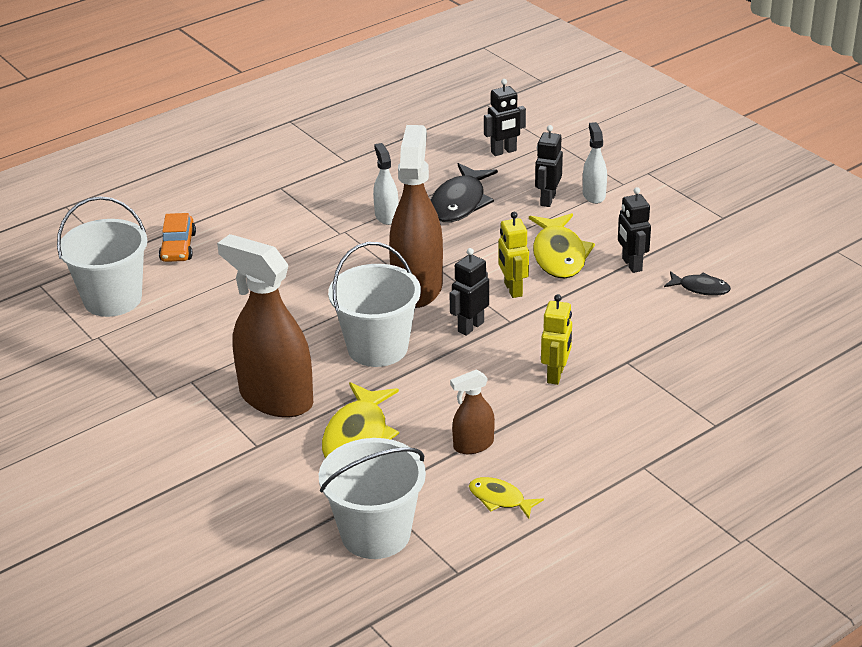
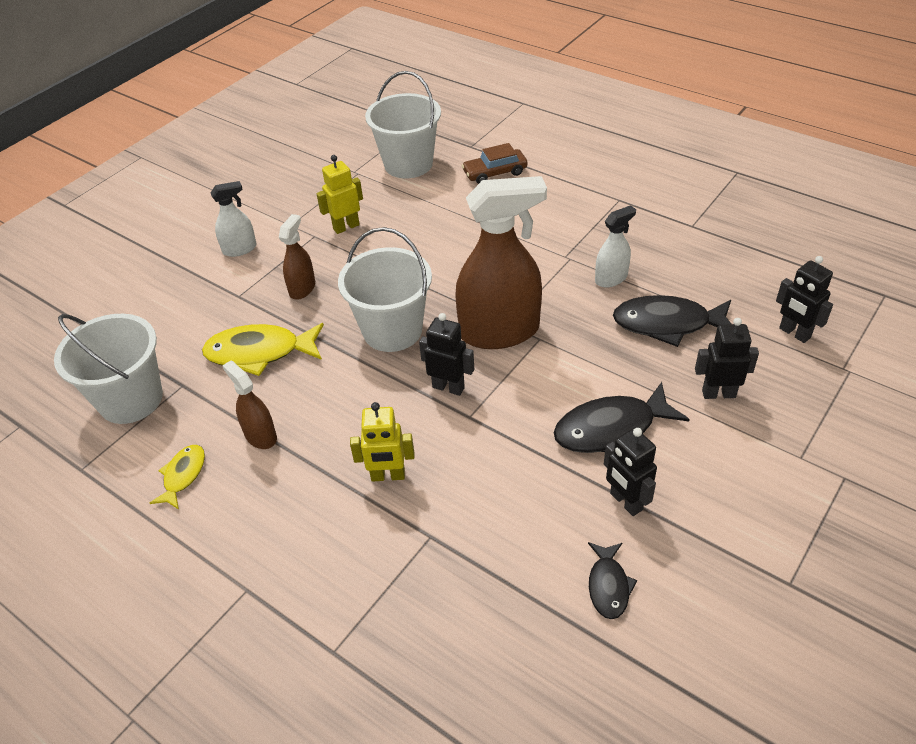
camera: 75 degrees right, 10 degrees up
(178, 247) = (495, 173): orange car -> brown car
(276, 398) = (302, 288): brown spray bottle -> brown spray bottle, size x0.48
(512, 289) = (527, 405): yellow robot -> yellow robot (346, 227)
(559, 255) = (611, 429): yellow fish -> black fish
(594, 195) = (756, 434): white spray bottle -> white spray bottle (240, 249)
(631, 264) = (625, 502): black robot -> black robot turned 90 degrees counterclockwise

